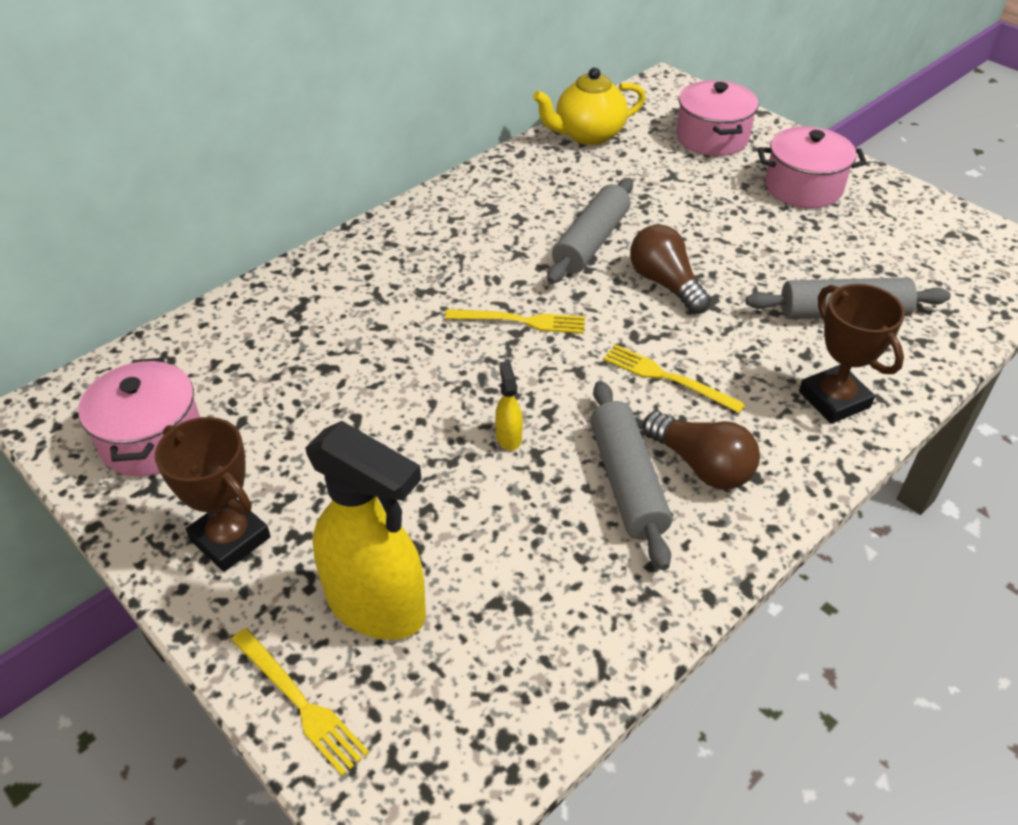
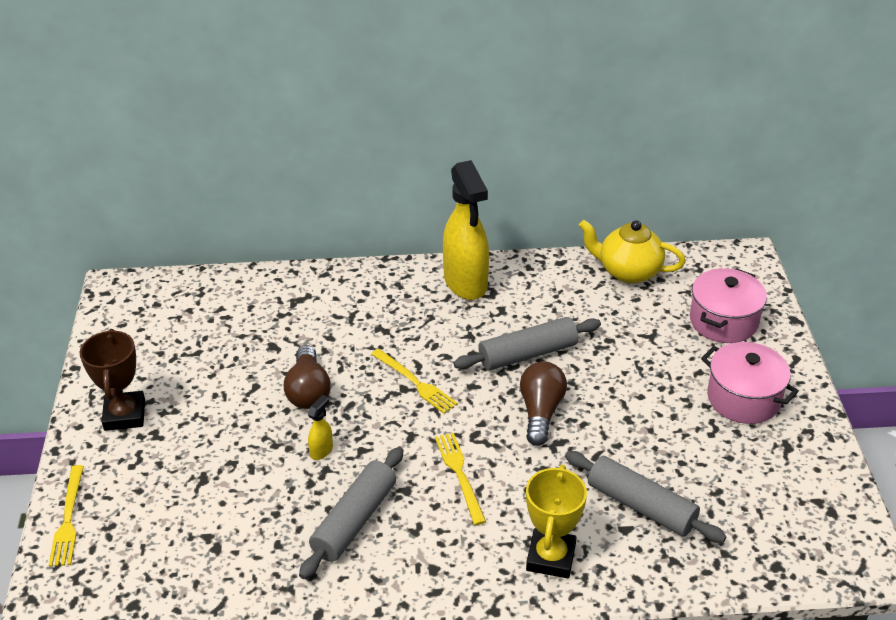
camera: 40 degrees right, 5 degrees down
(152, 439) = (145, 336): pink pot -> none
(377, 606) = (151, 497): yellow spray bottle -> yellow spray bottle (466, 283)
(701, 465) = (410, 540): brown light bulb -> brown light bulb (308, 391)
(834, 399) = (551, 557): brown trophy -> yellow trophy

